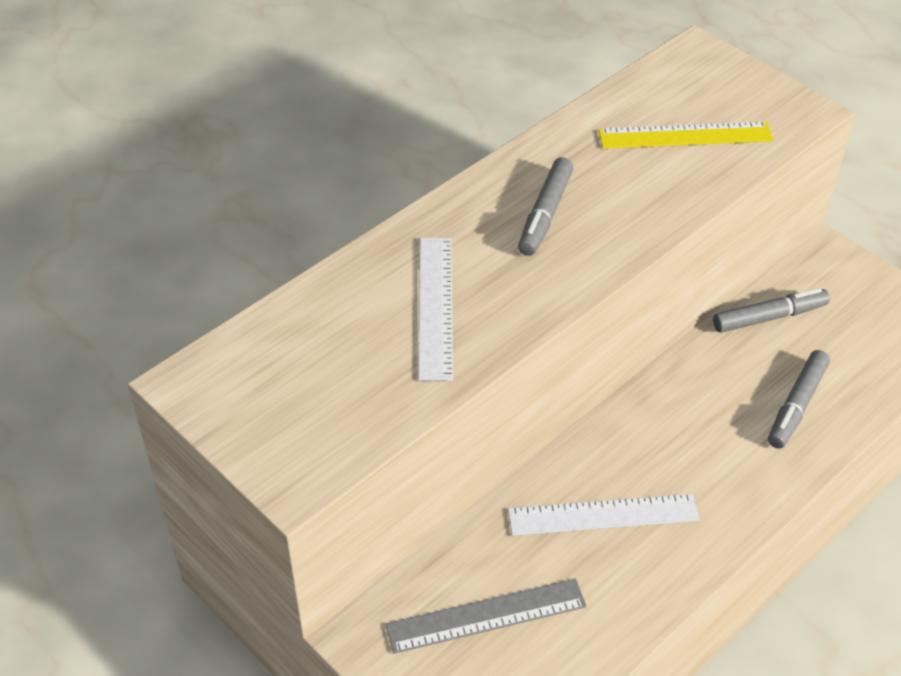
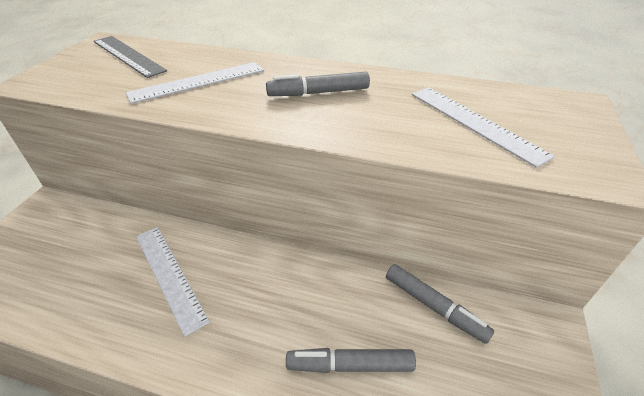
camera: 60 degrees right, 5 degrees down
(486, 615) = (66, 248): grey ruler -> grey ruler (128, 55)
(685, 136) = (475, 123): yellow ruler -> white ruler

